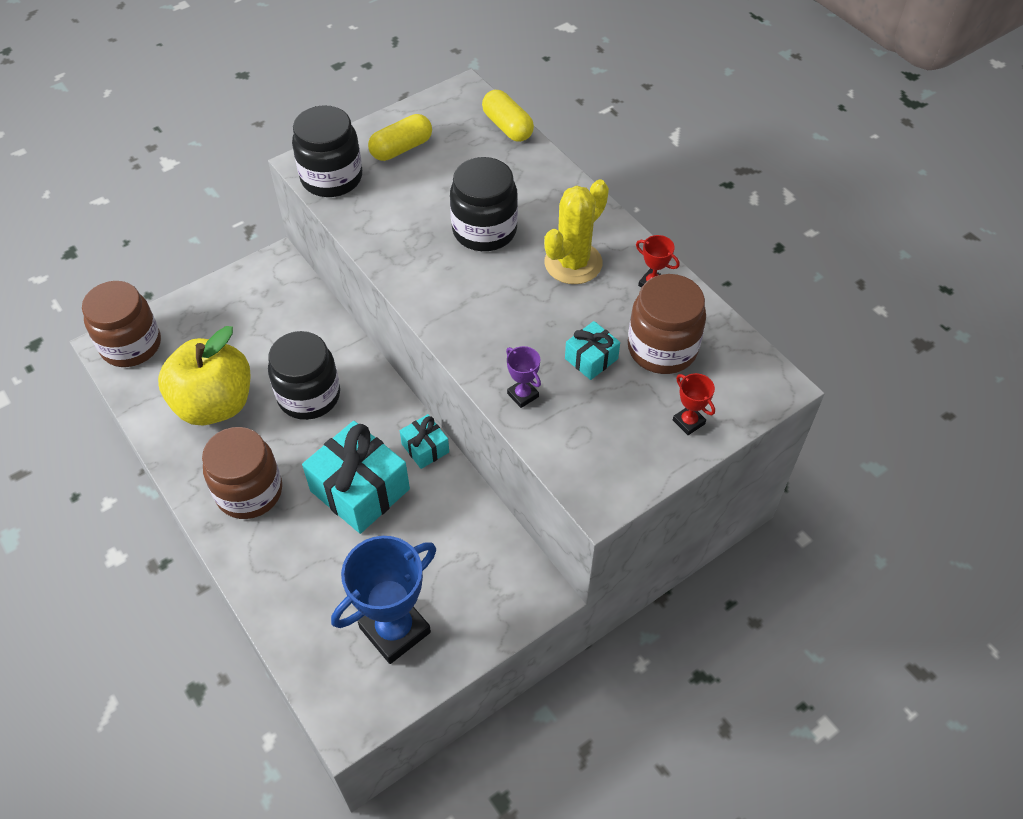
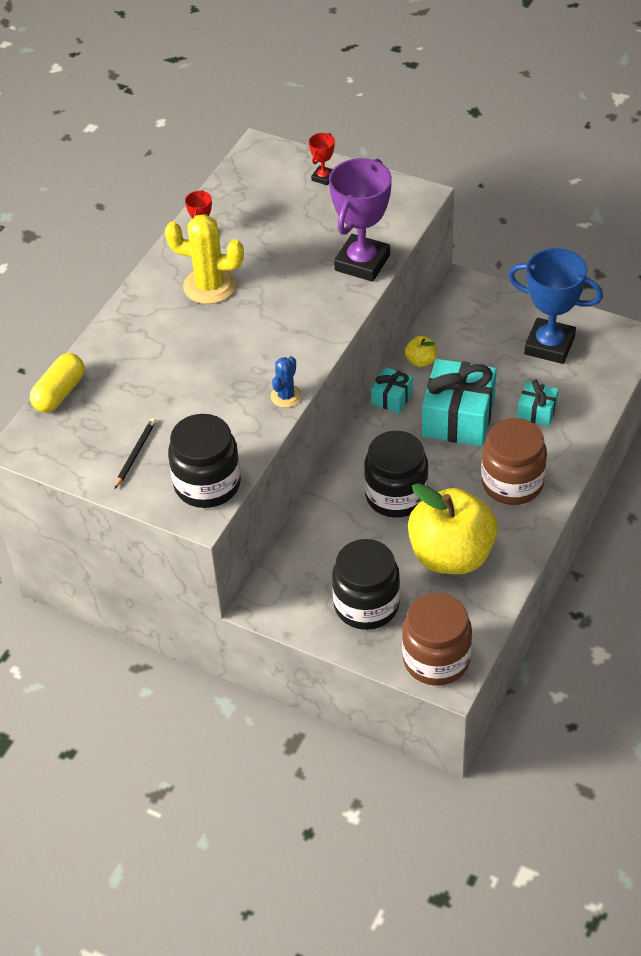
camera: 115 degrees left, 5 degrees down
(386, 262) = (286, 396): none -> blue cactus
(401, 148) = (135, 454): yellow capsule -> black pencil
(456, 496) = (421, 361): none -> yellow apple
(484, 230) = (207, 352): black jar -> black jar (366, 605)
(523, 395) = (362, 263): purple trophy -> purple trophy, size x2.24
(591, 359) = (302, 241): turquoise gift -> turquoise gift (537, 411)
(662, 348) = (265, 210): brown jar -> none

